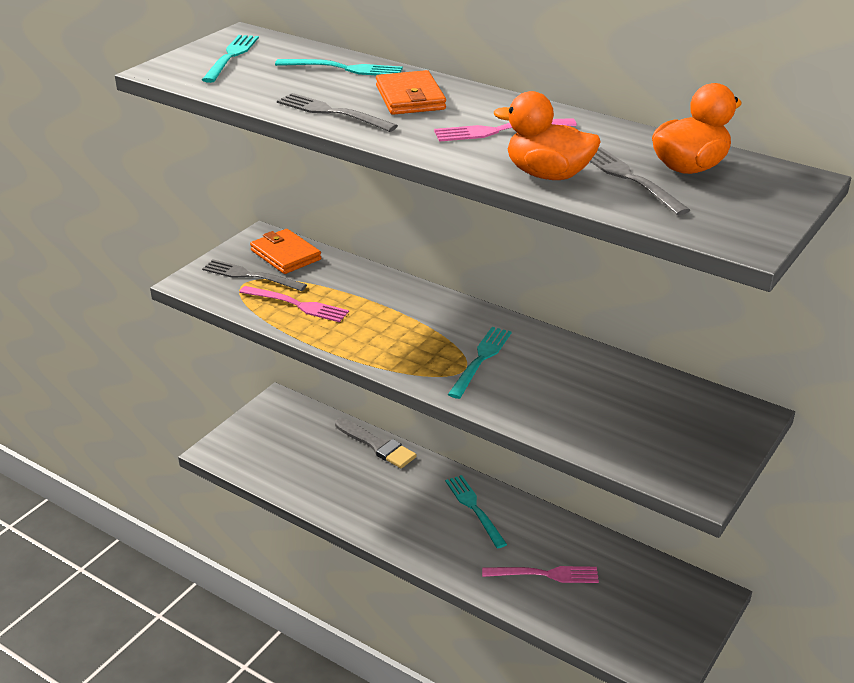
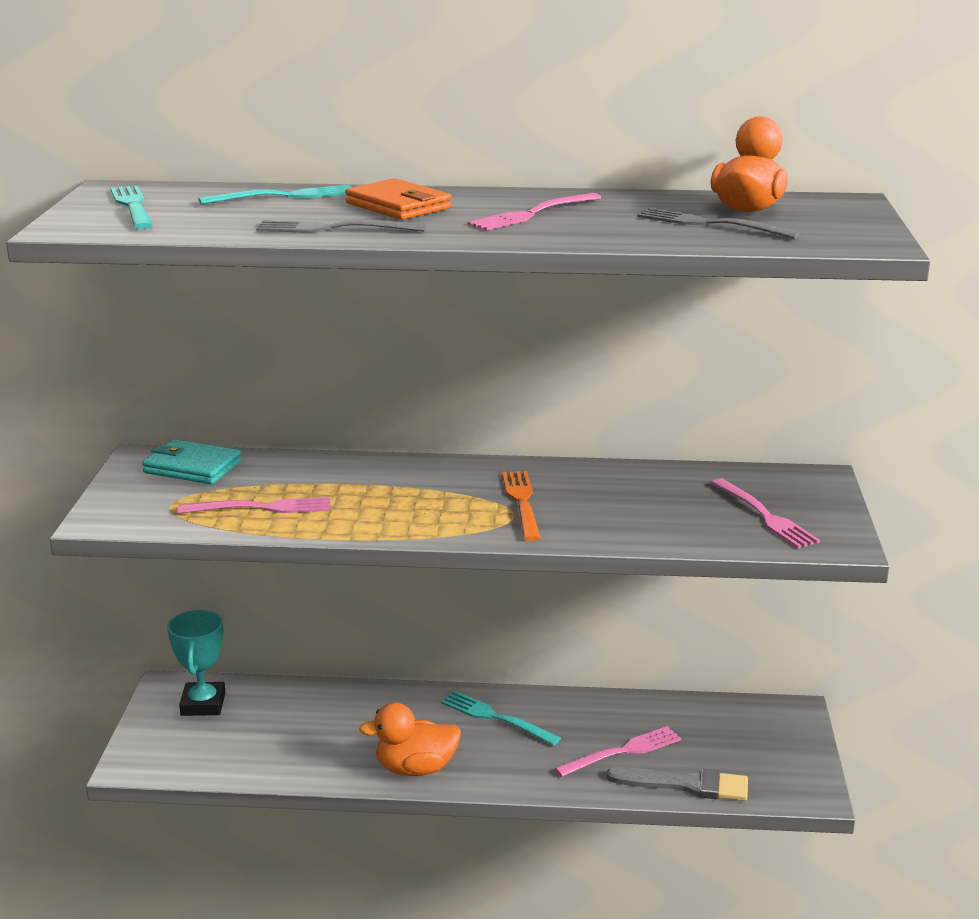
camera: 30 degrees left, 10 degrees down
(250, 276) = (170, 496): grey fork -> none
(285, 255) = (192, 467): orange wallet -> turquoise wallet
(289, 422) = (203, 704): none -> turquoise trophy
(377, 445) = (332, 694): grey brush -> grey brush (686, 785)
(481, 359) = (521, 502): turquoise fork -> orange fork
(548, 175) = (633, 234): orange duck -> orange duck (415, 769)
(662, 438) = (766, 516): none -> pink fork

